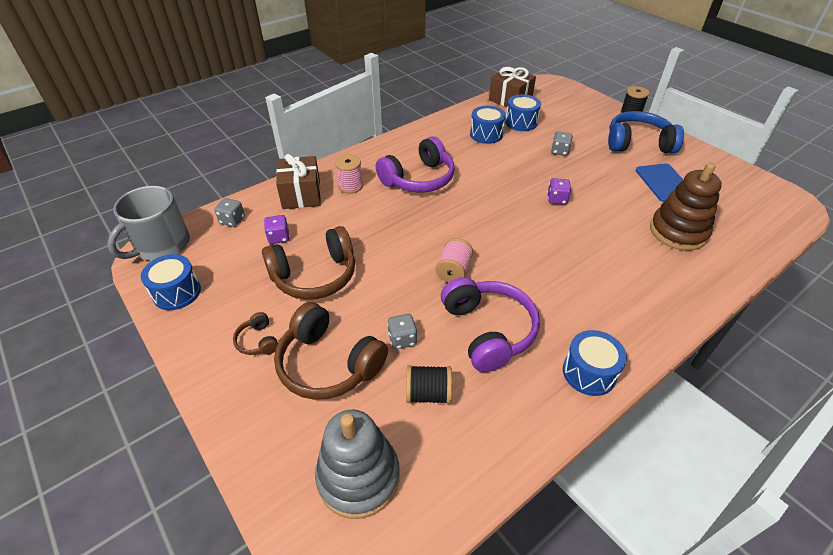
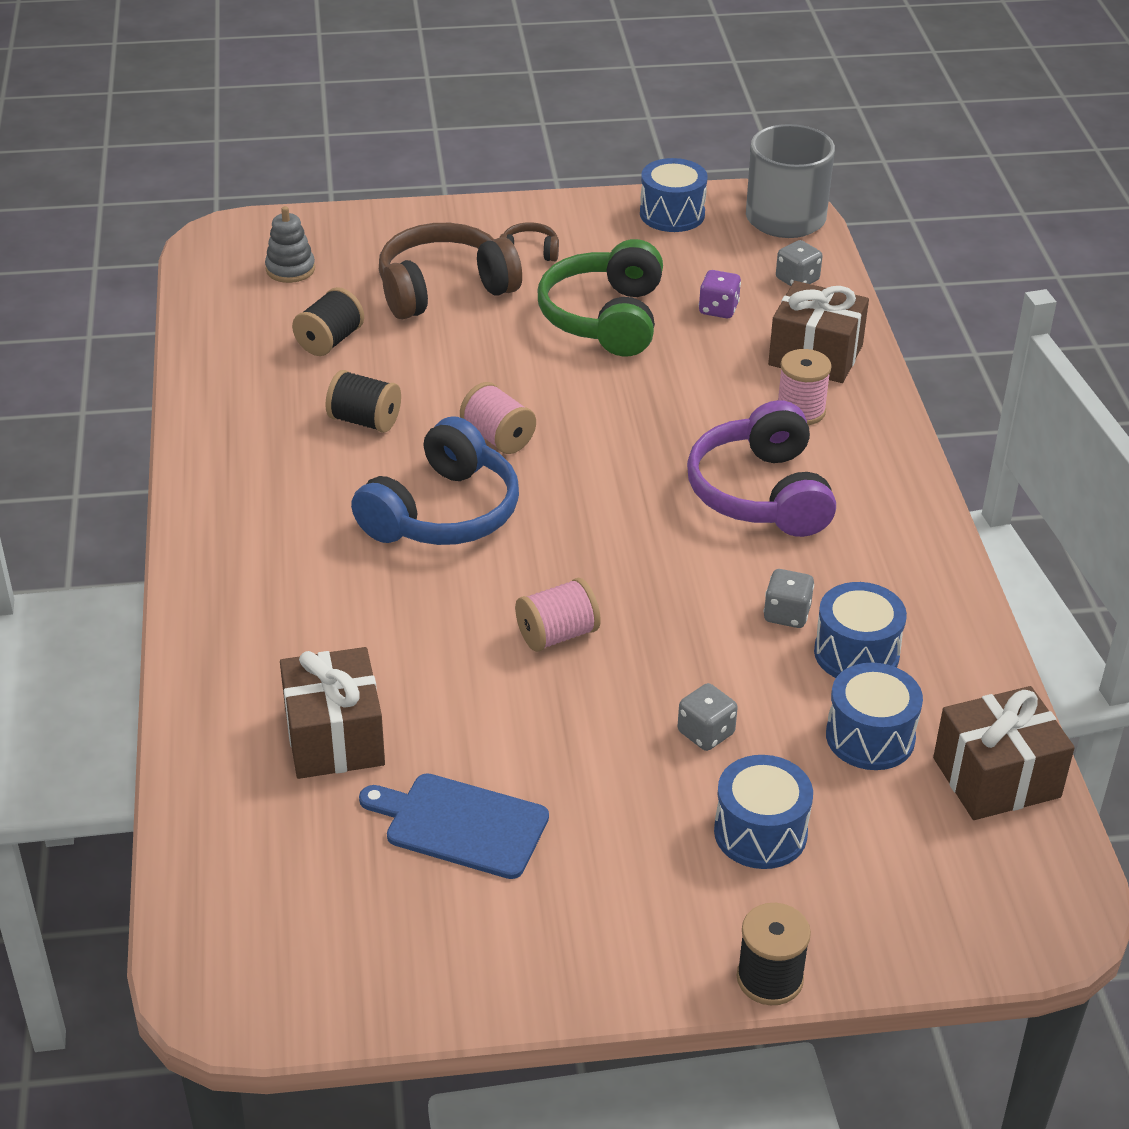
camera: 120 degrees right, 5 degrees down
(315, 275) = (605, 318): brown headphones -> green headphones
(358, 476) = (290, 269): grey stacking toy -> grey stacking toy, size x0.54
(402, 339) = (424, 350): grey dice -> grey dice (787, 614)
(488, 330) = (364, 421): purple headphones -> black spool
(557, 199) = (557, 635): purple dice -> pink spool
(589, 372) = (219, 470): blue drum -> blue drum (760, 832)
(638, 143) = (633, 892): blue headphones -> blue headphones (443, 512)
(678, 232) = (334, 737): brown stacking toy -> brown gift

